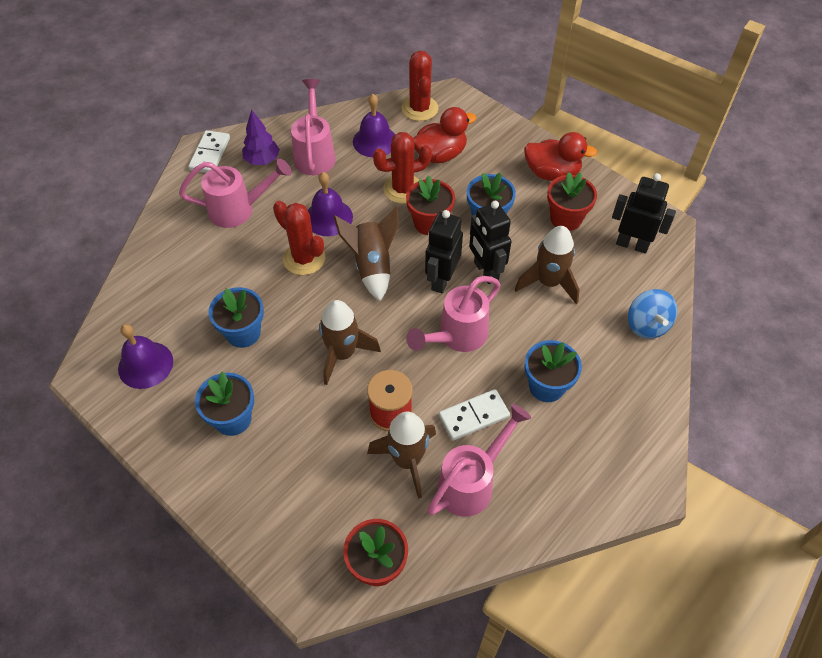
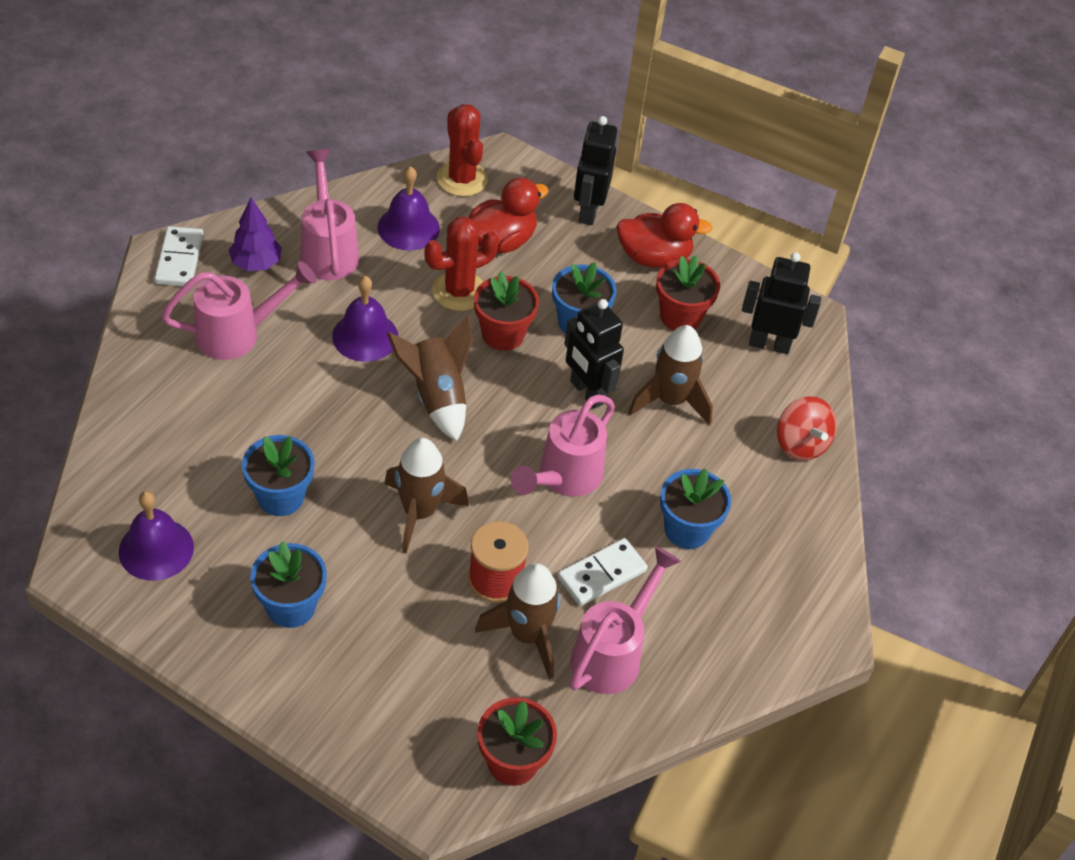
camera: 15 degrees left, 5 degrees down
(304, 259) = (343, 393): red cactus -> none
(441, 280) = (531, 407): black robot -> black robot (588, 211)
(647, 325) = (800, 444): blue spinning top -> red spinning top

